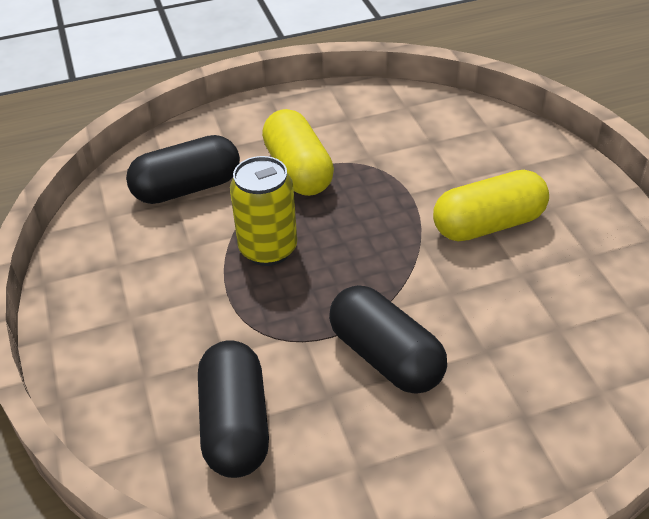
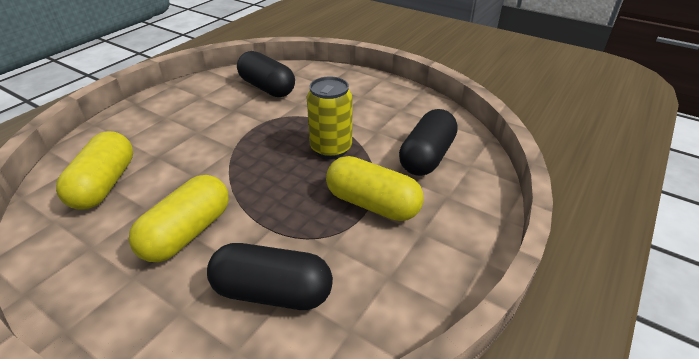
camera: 140 degrees right, 5 degrees down
(386, 357) = (214, 132): black capsule -> black capsule (272, 292)
(565, 333) = (104, 184): none -> yellow capsule

